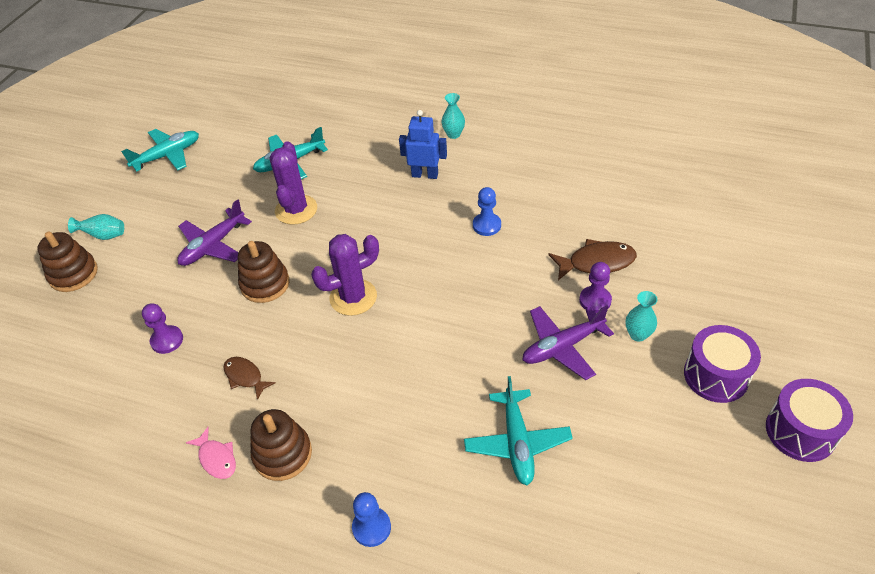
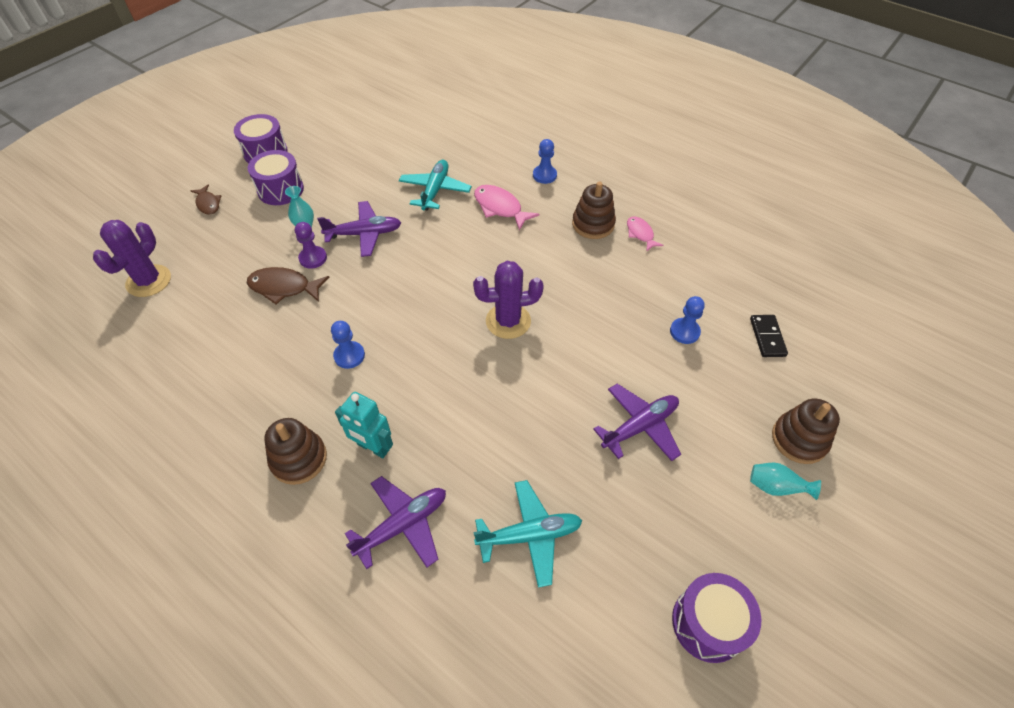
camera: 165 degrees left, 5 degrees up
(77, 361) = (767, 337): none -> black domino
(167, 155) = (708, 623): turquoise plane -> purple drum
(167, 340) = (684, 332): purple pawn -> blue pawn
(245, 377) = (615, 281): brown fish -> brown fish (208, 204)
(265, 284) = (588, 360): brown stacking toy -> brown stacking toy (299, 459)
(296, 210) = (538, 446): purple cactus -> purple cactus (149, 281)
(379, 144) = (402, 525): none -> purple plane
(415, 441) = (500, 208): none -> pink fish
(425, 175) = (373, 447): blue robot -> turquoise robot
(453, 134) = (300, 506): turquoise vase -> none

